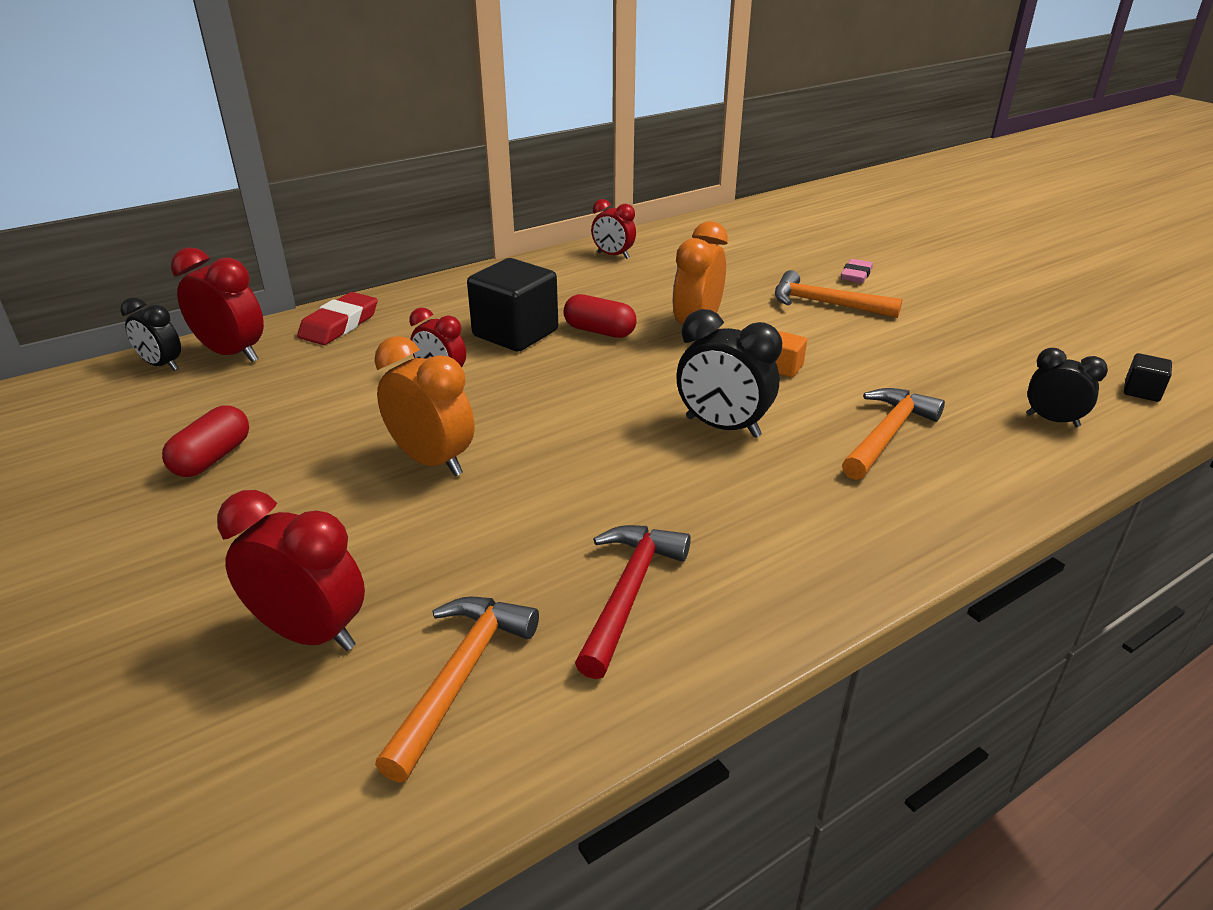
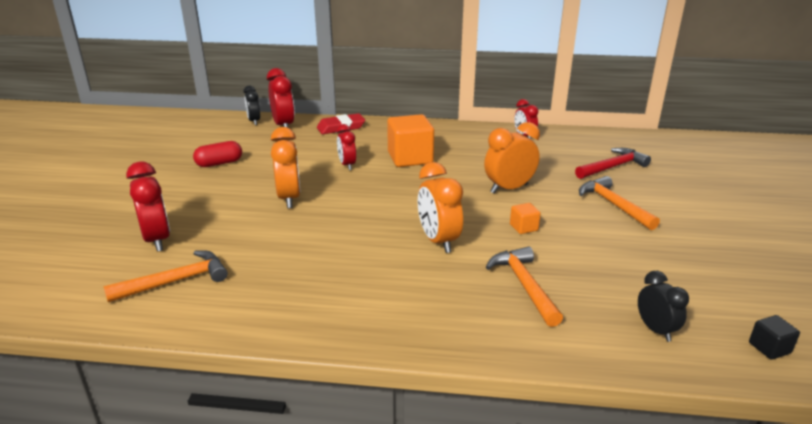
camera: 40 degrees right, 5 degrees down
(515, 333) = (410, 158): black cube -> orange cube
(599, 331) = (453, 172): red capsule -> none
(628, 594) = (277, 287): red hammer -> red hammer (612, 167)
(722, 427) = (438, 241): black clock -> orange clock
(856, 275) = (667, 196): pink eraser -> none
(887, 435) = (524, 285): orange hammer -> orange hammer turned 90 degrees counterclockwise

